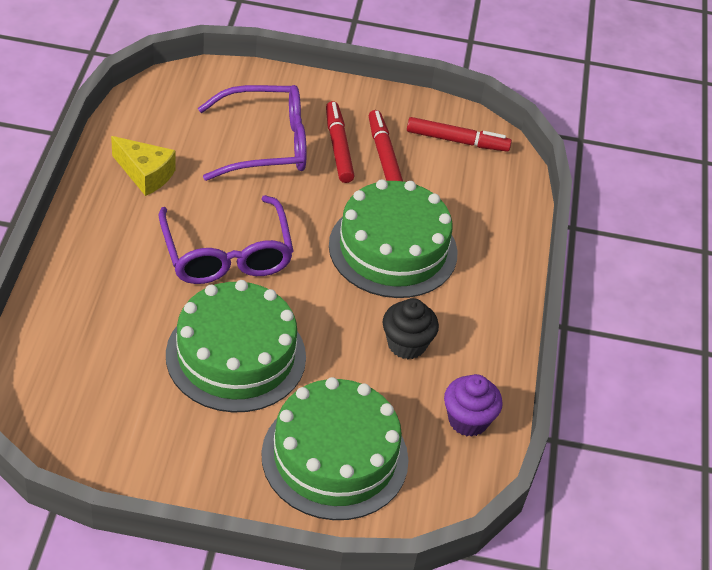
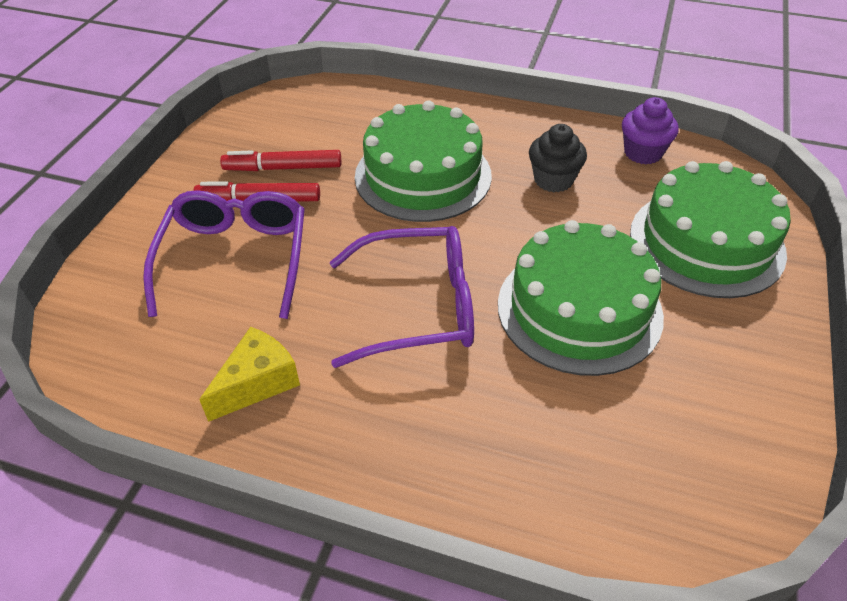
camera: 75 degrees left, 0 degrees up
(457, 141) = (274, 118): red marker -> none

